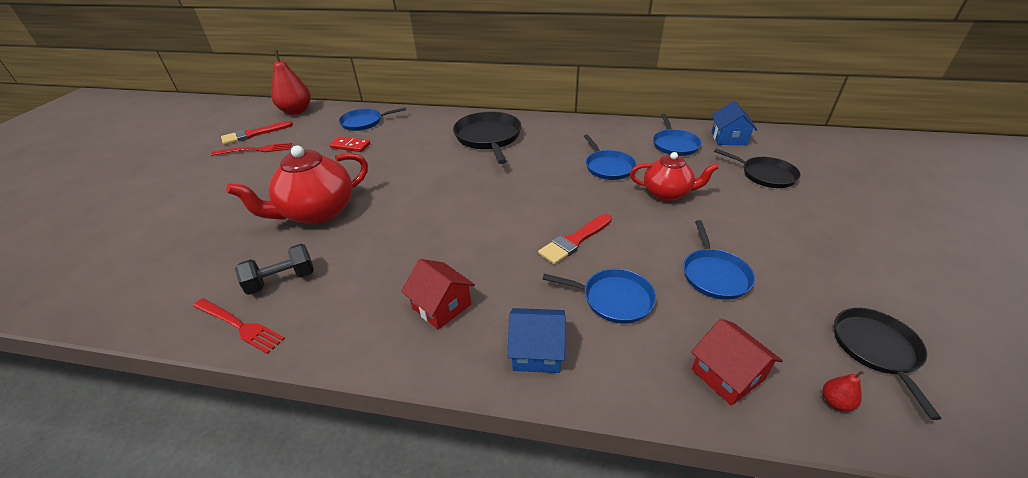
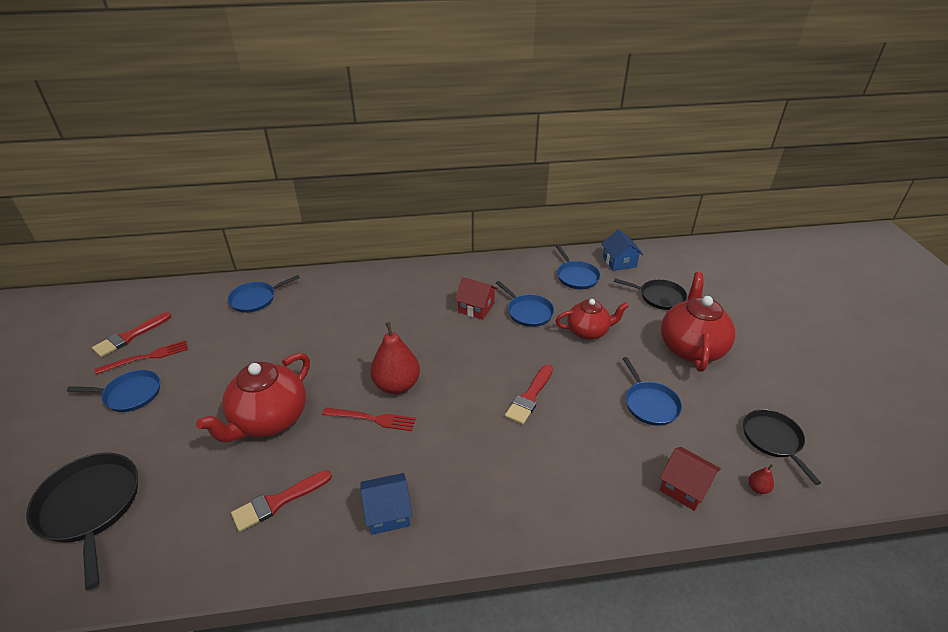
camera: 20 degrees left, 0 degrees up
(239, 326) = (264, 558): red fork -> red fork (372, 419)
(282, 280) = (278, 502): black dumbbell -> red brush
(296, 111) = (163, 296): red pear -> red pear (397, 385)
(350, 146) = (257, 332): red domino -> none
(441, 306) = (444, 488): red house -> red house (476, 307)
(488, 138) = (401, 297): black pan -> black pan (90, 507)
(537, 351) = (542, 507): blue house -> blue house (388, 512)
(613, 299) = (582, 445): blue pan -> blue pan (130, 394)
(789, 228) = (691, 347): none -> red teapot

